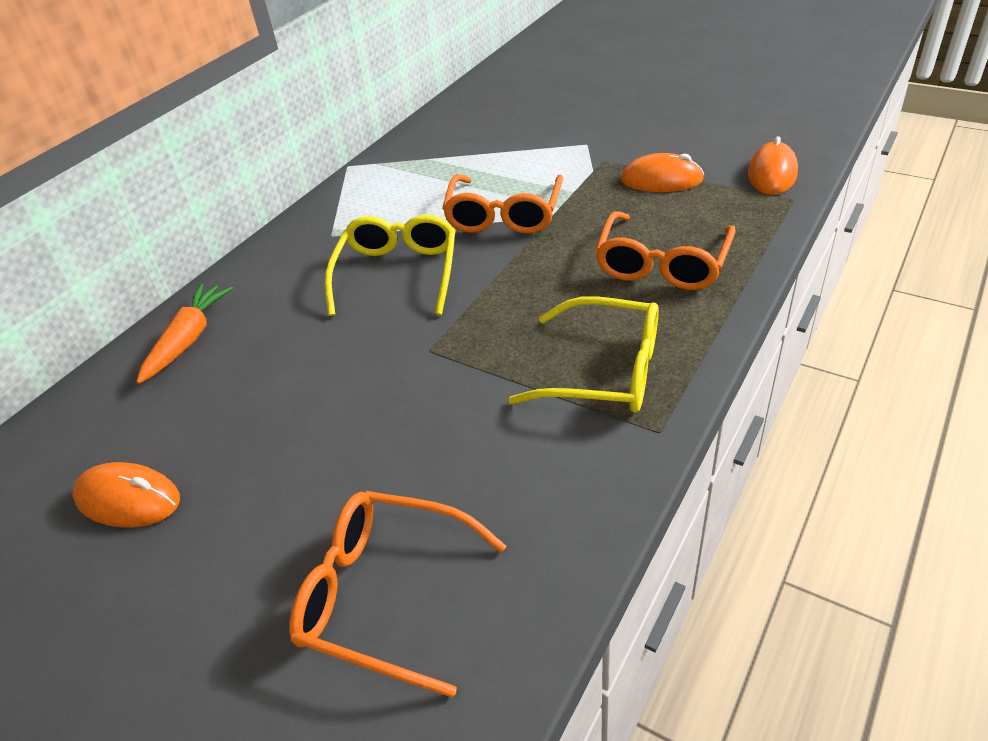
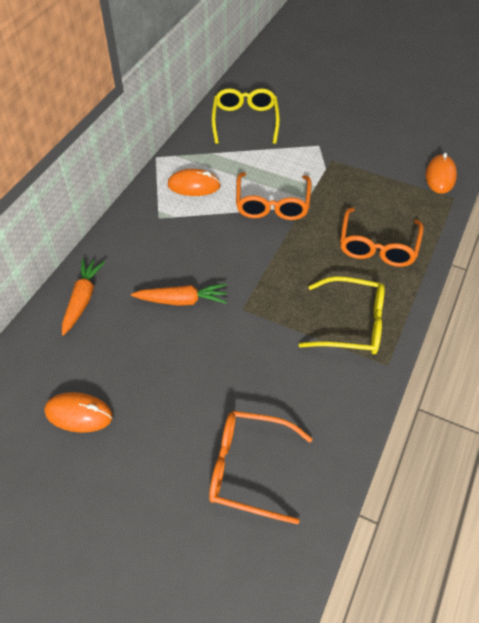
camera: 10 degrees left, 10 degrees up
(337, 339) = (182, 300): none -> orange carrot
(397, 273) = (210, 250): yellow glasses -> yellow glasses (245, 121)
(661, 180) = (371, 179): orange mouse -> orange mouse (194, 185)

